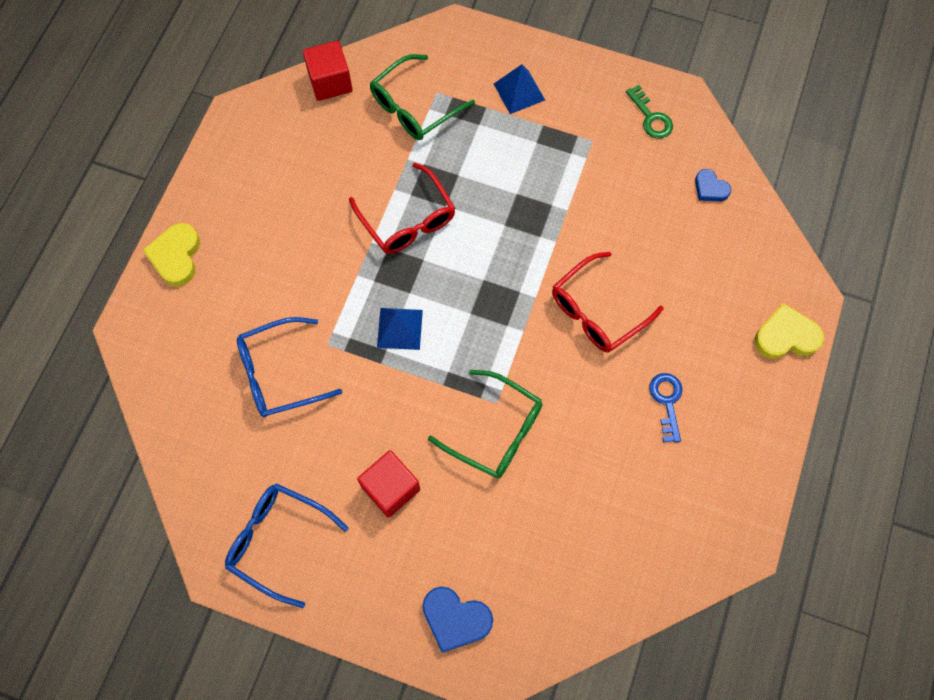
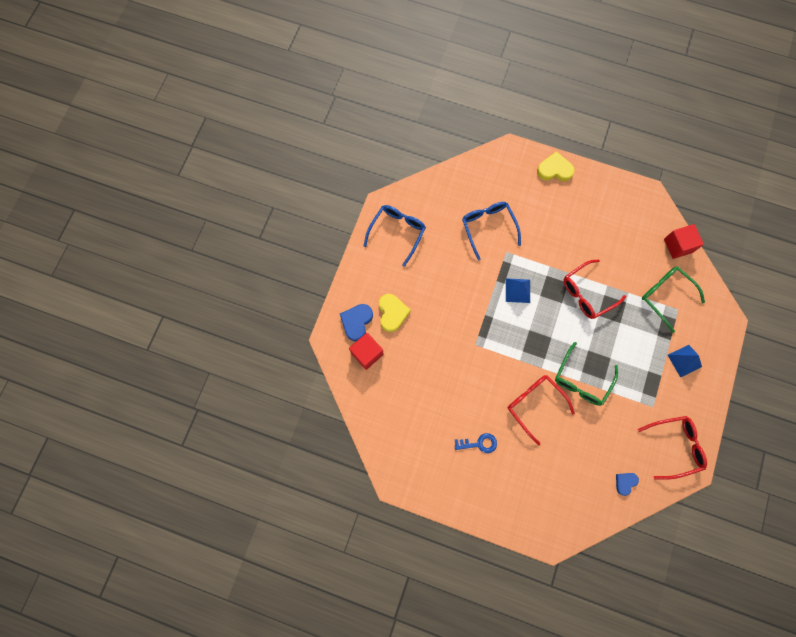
camera: 90 degrees right, 5 degrees up
(390, 488) = (425, 288): red cube -> red cube (367, 353)
(495, 430) = (459, 343): green glasses -> green glasses (582, 380)
(651, 117) = (674, 446): green key -> red glasses
(786, 336) = (524, 523): yellow heart -> yellow heart (392, 313)

